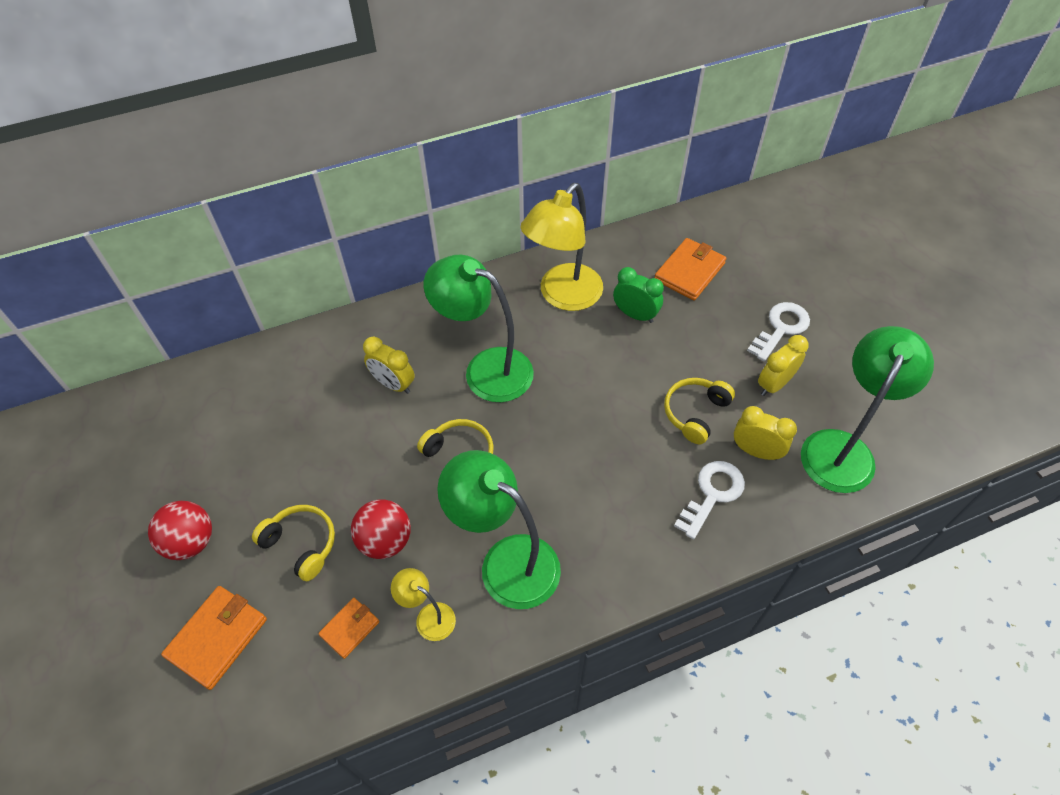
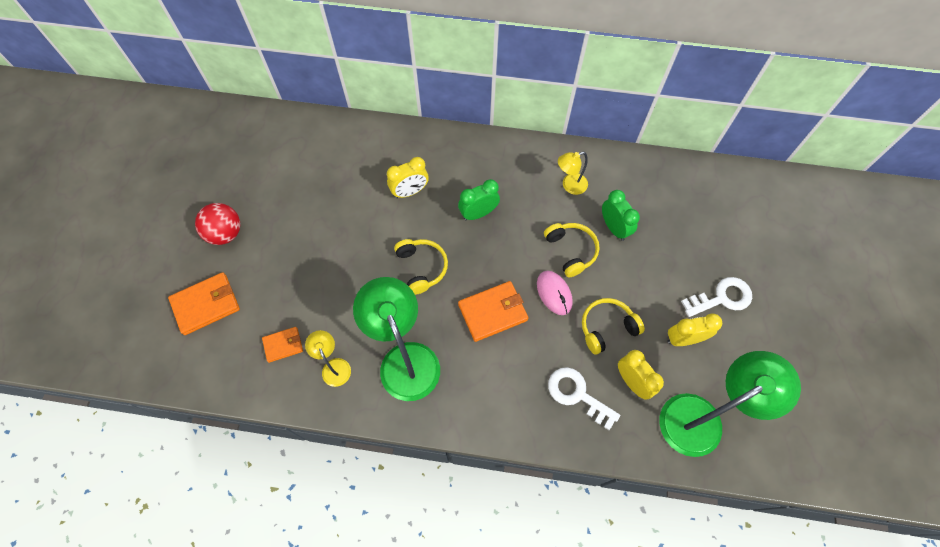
camera: 30 degrees right, 10 degrees up
(301, 544) = (287, 272): yellow headphones -> yellow headphones (571, 251)
(385, 540) = (338, 299): red ball -> none
(393, 384) = (410, 191): yellow clock -> yellow clock turned 90 degrees counterclockwise
(486, 369) = (478, 213): green lamp -> green clock
(563, 296) = (569, 185): yellow lamp -> yellow lamp, size x0.48
(620, 408) = (554, 293): none -> pink mouse
(689, 271) = (680, 214): orange wallet -> orange wallet (493, 312)
(712, 494) = (577, 394): white key -> white key turned 120 degrees counterclockwise

